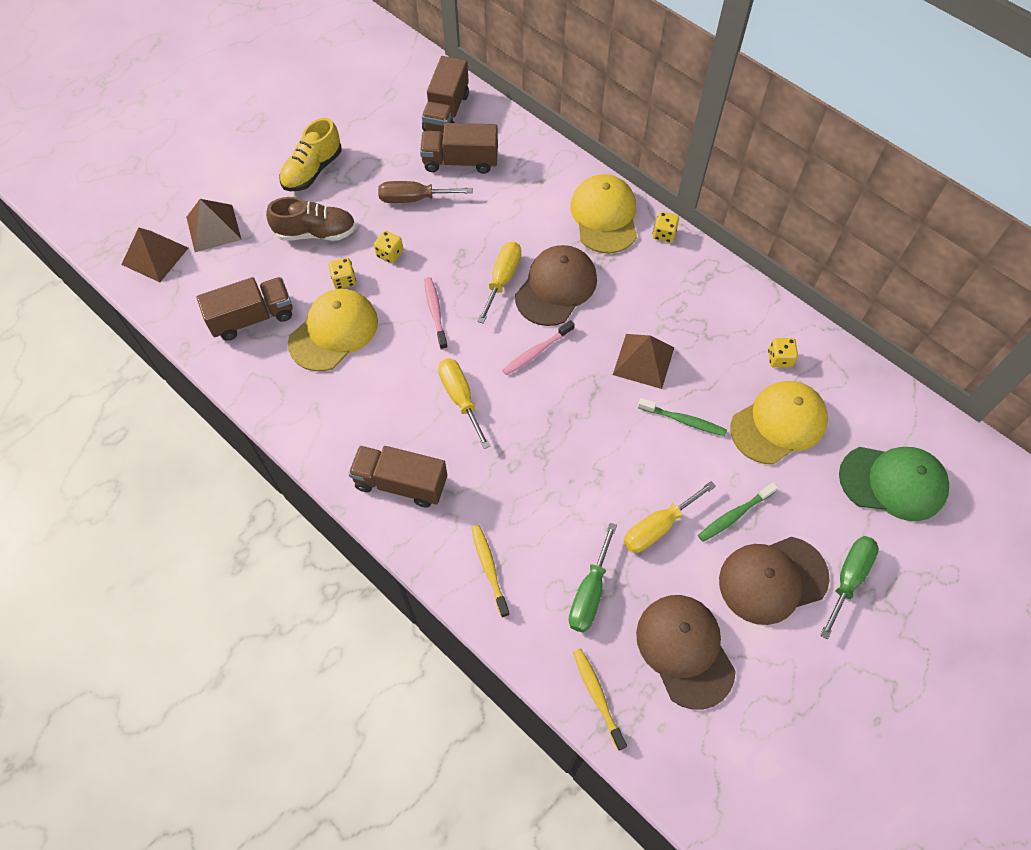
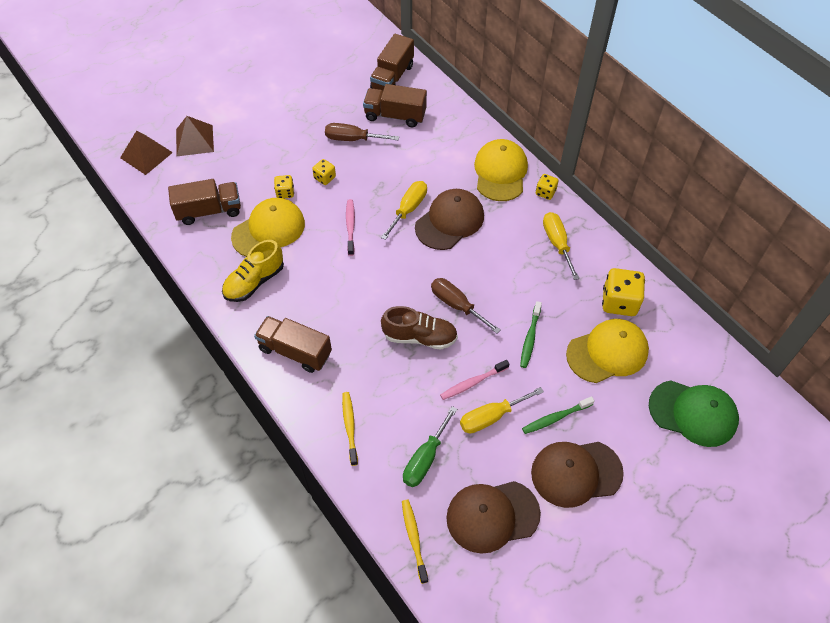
camera: 10 degrees right, 5 degrees down
(312, 170) = (279, 107): yellow shoe -> yellow shoe (254, 281)
(316, 233) = (271, 154): brown shoe -> brown shoe (420, 337)
(460, 398) = (355, 294): yellow screwdriver -> yellow screwdriver (557, 243)
(536, 352) = (423, 268): pink toothbrush -> pink toothbrush (473, 383)
(587, 393) = (457, 305): none -> brown screwdriver
(643, 361) = (507, 287): brown pyramid -> none
(683, 420) = (530, 338): green toothbrush -> green toothbrush turned 75 degrees clockwise
(685, 650) = (492, 516): brown cap -> brown cap turned 90 degrees counterclockwise
(779, 359) = (619, 302): yellow dice -> yellow dice, size x1.84
(848, 578) = (639, 482): green screwdriver -> none

